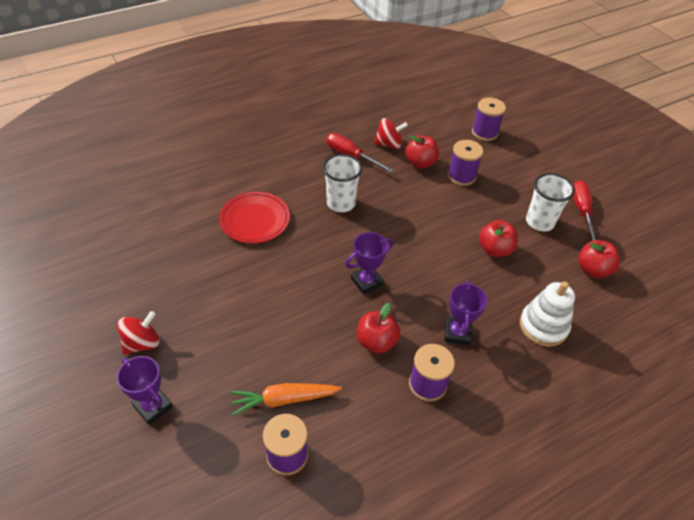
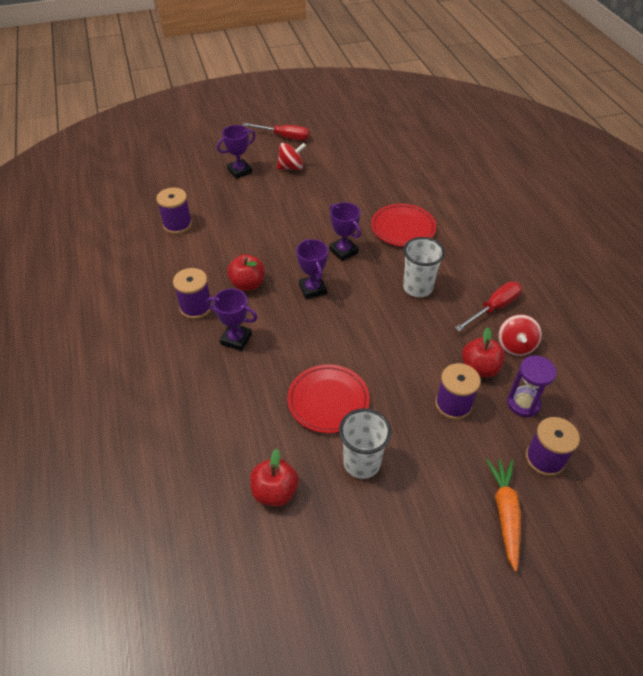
camera: 105 degrees right, 0 degrees up
(142, 343) = (291, 167): red spinning top -> red spinning top turned 75 degrees counterclockwise
(283, 400) = (218, 227): orange carrot -> orange carrot (505, 513)
(302, 264) = (343, 251): none -> purple trophy
(443, 141) = (523, 403): none -> purple hourglass
(495, 249) = (328, 401): red apple -> red plate
(543, 326) = (218, 410): white stacking toy -> none
(581, 211) = (373, 523): red screwdriver -> red screwdriver (284, 137)

